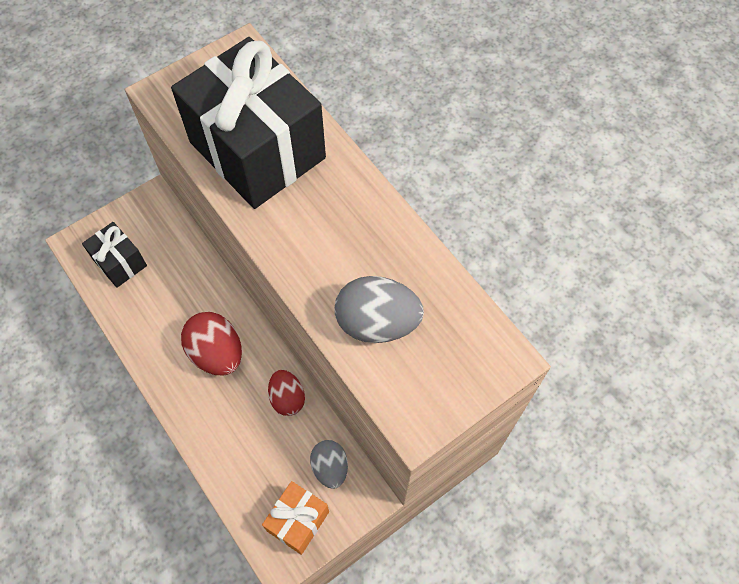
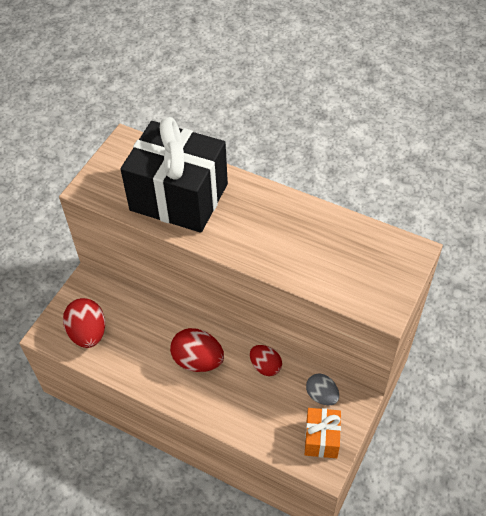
camera: 25 degrees left, 10 degrees down
(120, 262) = (88, 333): black gift -> red egg
(377, 323) = (324, 265): grey egg -> none

